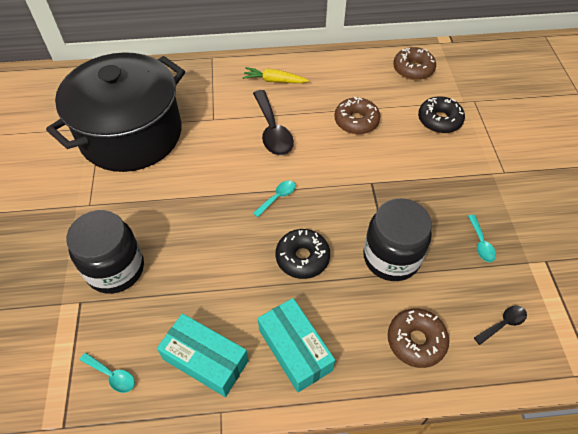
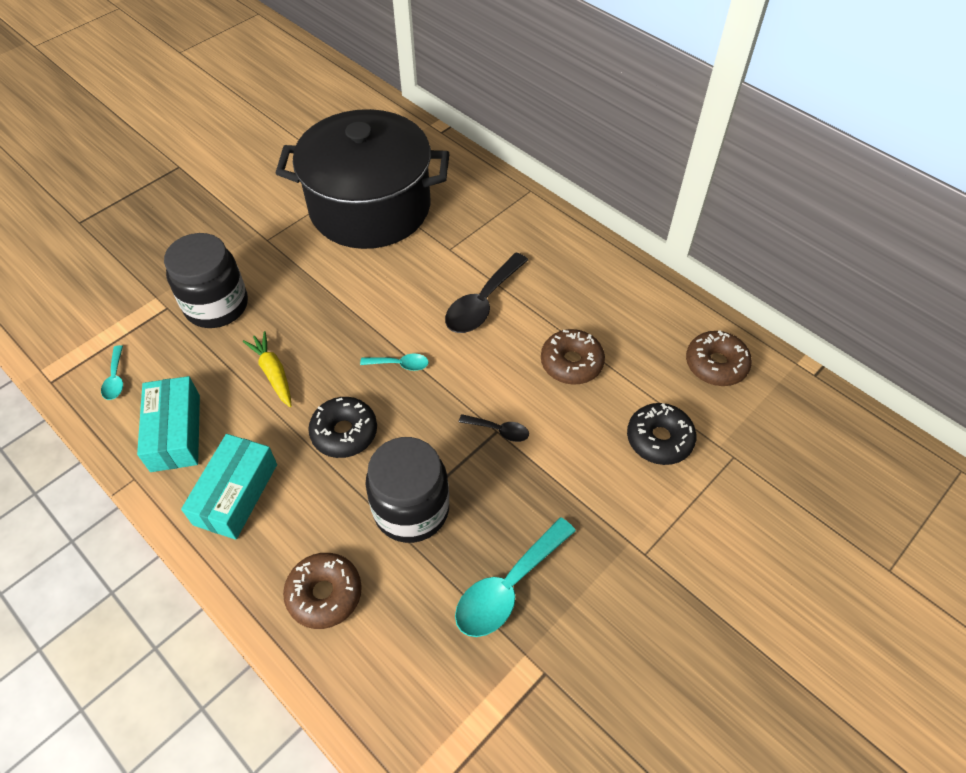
camera: 50 degrees right, 0 degrees up
(274, 81) = (553, 258): yellow carrot -> yellow carrot (273, 373)
(480, 243) = (508, 587): turquoise spoon -> turquoise spoon, size x1.94
(503, 324) = (413, 670): black spoon -> black spoon (499, 430)

